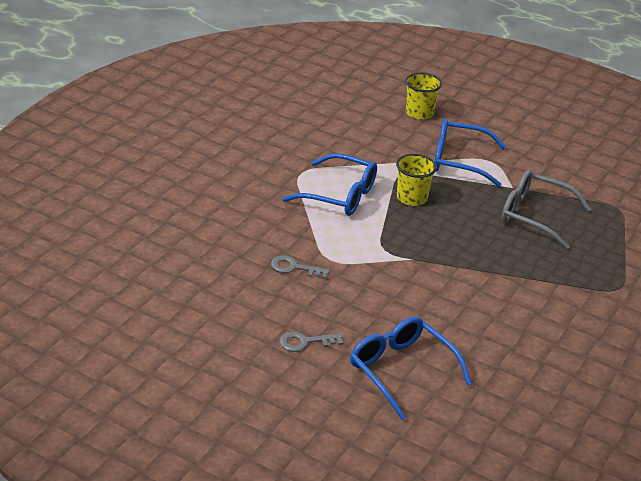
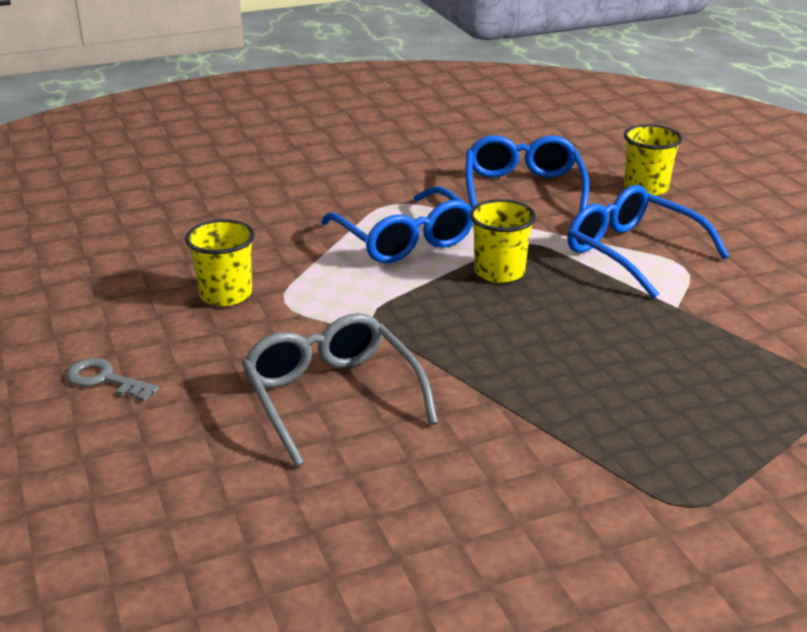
camera: 40 degrees right, 5 degrees down
(294, 268) = (226, 294): grey key -> yellow cup
(401, 371) = (168, 469): blue glasses -> blue glasses (523, 190)
(534, 216) = (666, 352): grey glasses -> grey glasses (332, 397)

